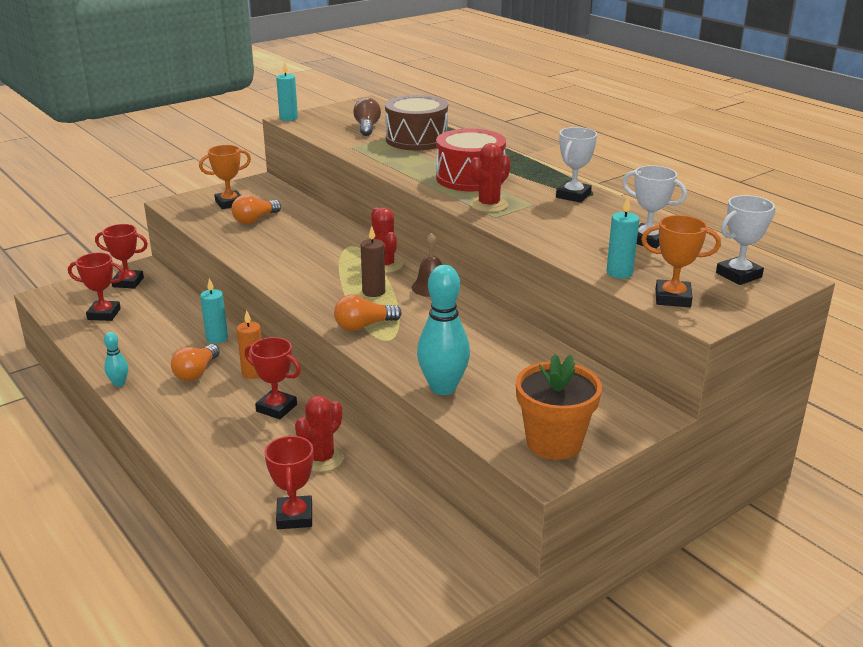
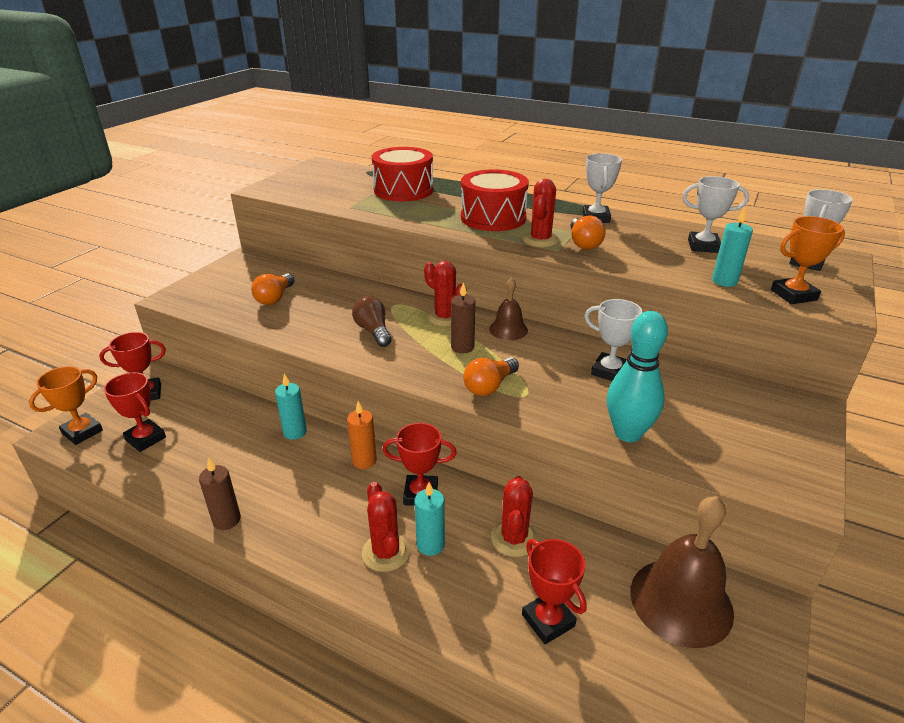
camera: 25 degrees left, 5 degrees up
(104, 314) = (145, 438): red trophy -> red trophy turned 60 degrees clockwise
(119, 383) = (227, 520): turquoise bowling pin -> brown candle
(196, 372) = (304, 479): orange light bulb -> orange light bulb (583, 243)
(214, 437) = (386, 552): none -> red cactus
(229, 203) = (232, 286): orange trophy -> orange trophy (82, 432)
(288, 118) = (258, 189): turquoise candle -> turquoise candle (430, 545)
(367, 127) = (345, 186): brown light bulb -> brown light bulb (373, 331)
(416, 139) = (403, 190): brown drum -> red drum
(416, 541) = (681, 601): none -> brown bell
(485, 340) = (609, 371): none -> white trophy
(554, 443) = (778, 462): orange flower pot -> none

